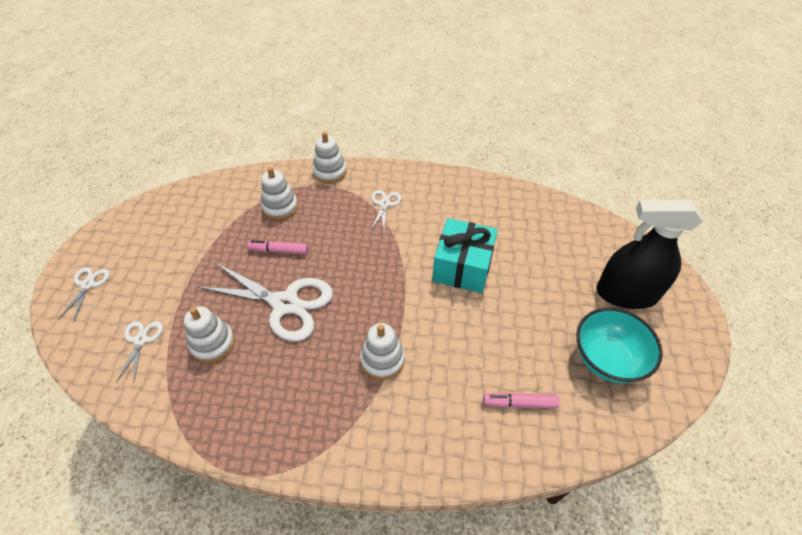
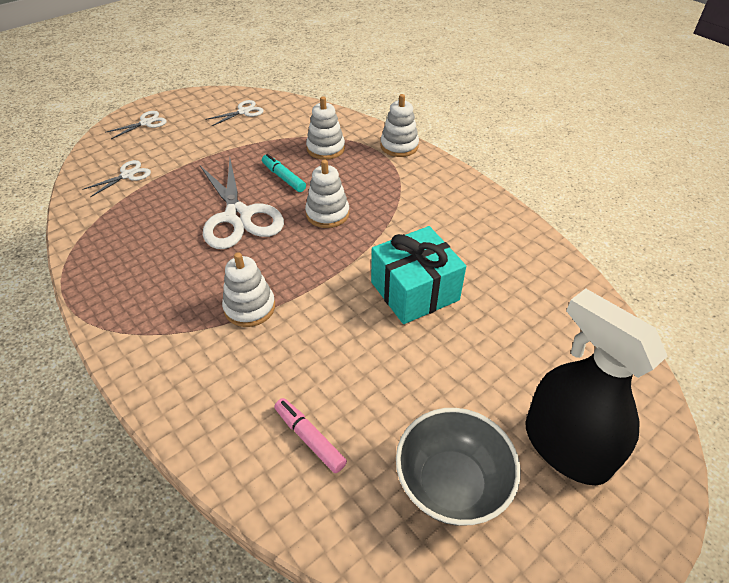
camera: 45 degrees right, 5 degrees down
(213, 343) = (161, 207): white stacking toy -> white stacking toy (327, 214)
(279, 250) = (283, 178): pink marker -> turquoise marker
(384, 204) = (413, 196): white scissors -> white scissors (243, 112)
(607, 359) = (451, 484): turquoise bowl -> grey bowl

